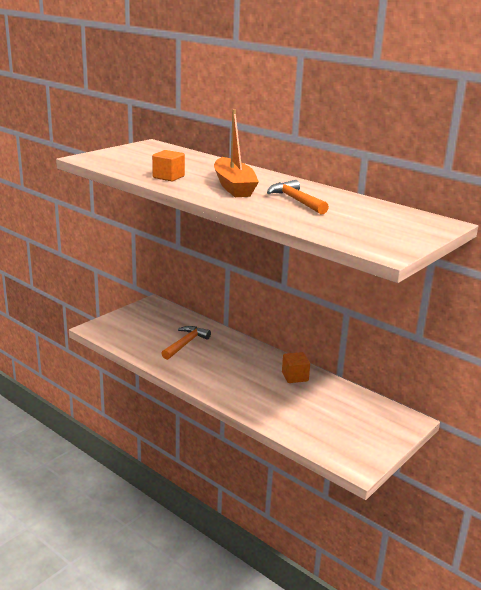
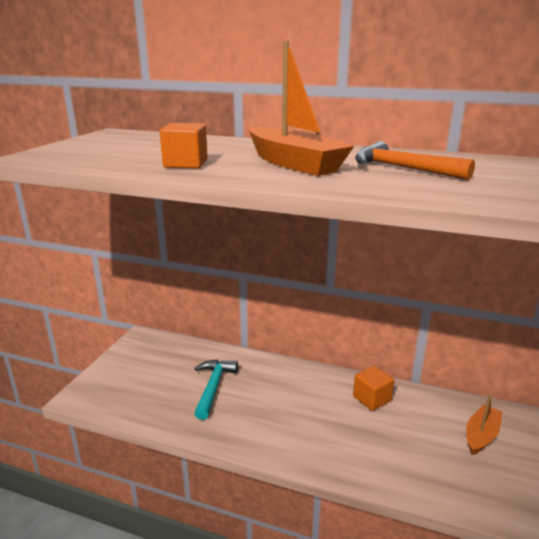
camera: 20 degrees left, 0 degrees up
(185, 343) = (213, 387): orange hammer -> turquoise hammer
(356, 415) = (481, 435): none -> orange boat

